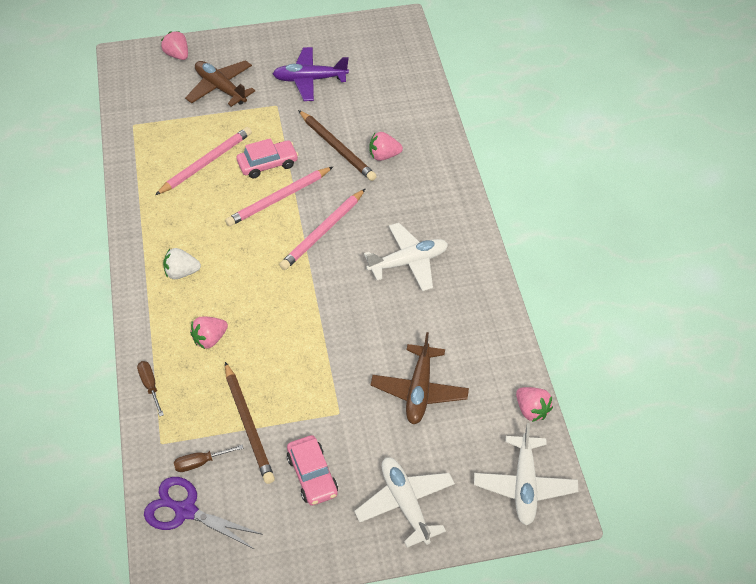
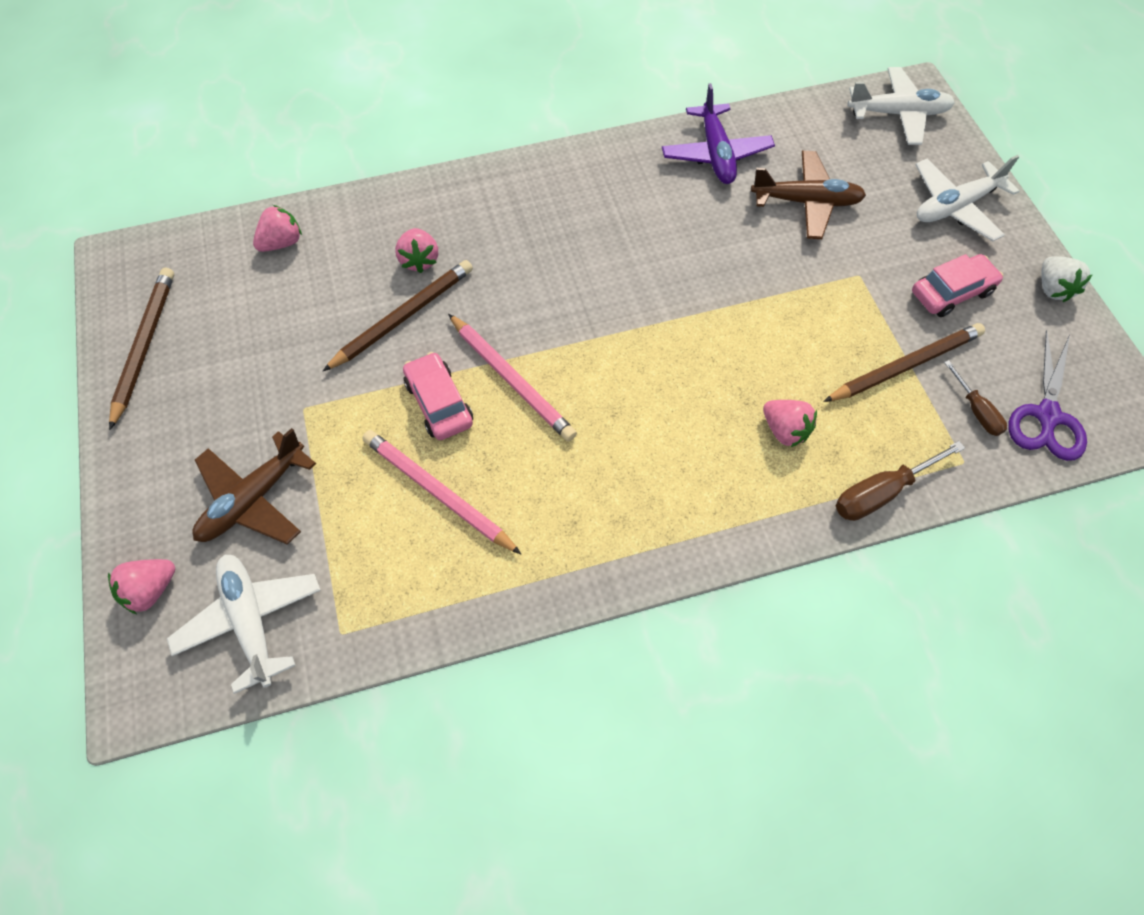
camera: 95 degrees left, 10 degrees up
(150, 385) = (880, 493): brown screwdriver -> brown screwdriver, size x1.57
(181, 272) = (672, 488): white strawberry -> white strawberry (1052, 289)
(310, 79) = (245, 367): purple plane -> purple plane (715, 154)
(323, 231) = (571, 319): pink pencil -> none
(332, 38) = (145, 346): none -> brown pencil
(408, 262) = (613, 223): white plane -> white plane (251, 621)
(531, 410) = (805, 109): pink strawberry -> pink strawberry (282, 243)

